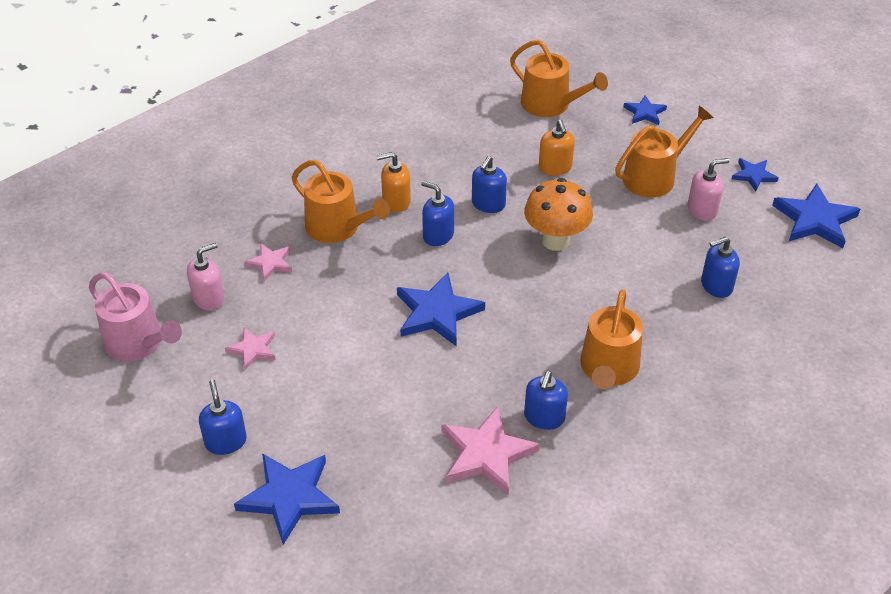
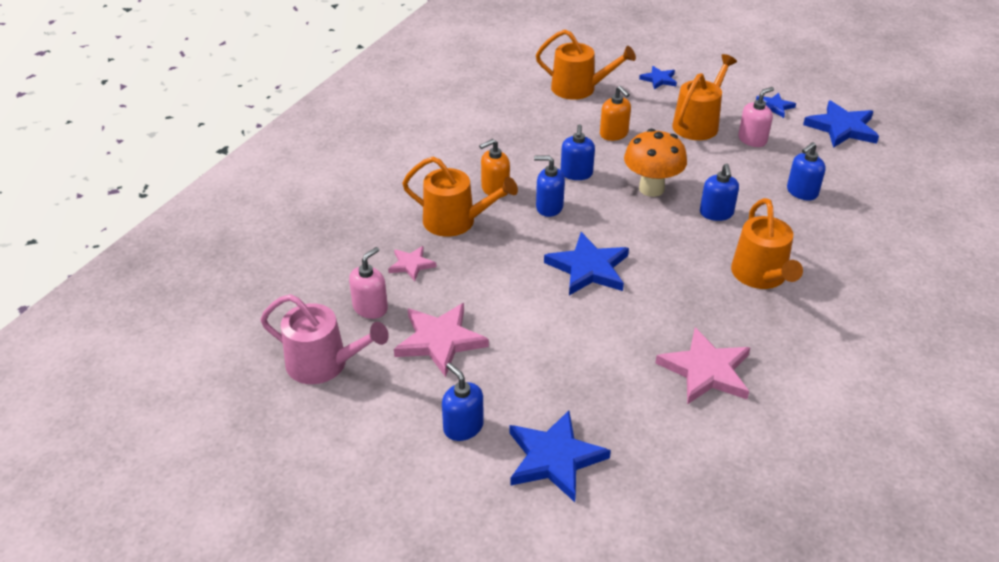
camera: 20 degrees left, 5 degrees down
(253, 349) = (440, 341): pink star -> pink star, size x1.80
(544, 417) = (734, 328): blue soap dispenser -> blue soap dispenser (716, 213)

